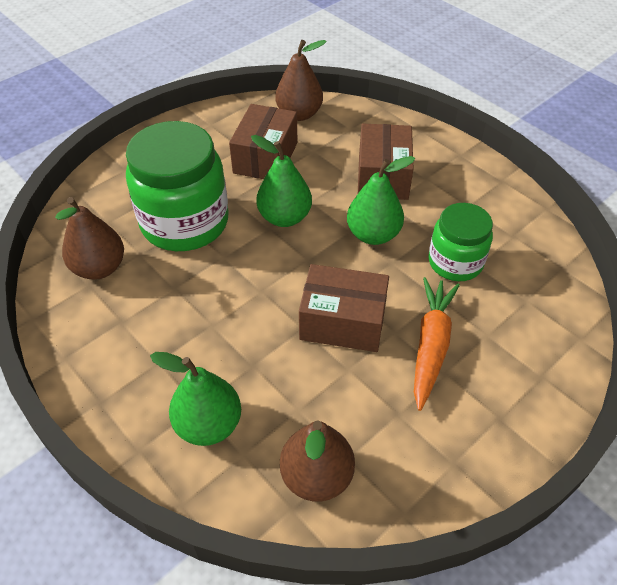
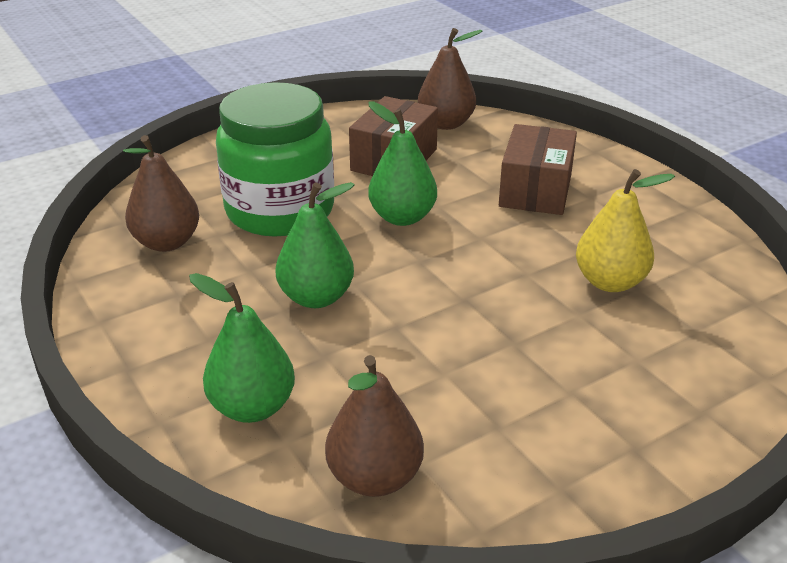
camera: 10 degrees right, 15 degrees down
(342, 322) = (449, 325): brown box -> none
(373, 234) = (510, 244): green pear -> green pear (316, 297)
(431, 345) = (558, 362): orange carrot -> none
(455, 262) = (610, 282): green jar -> yellow pear

